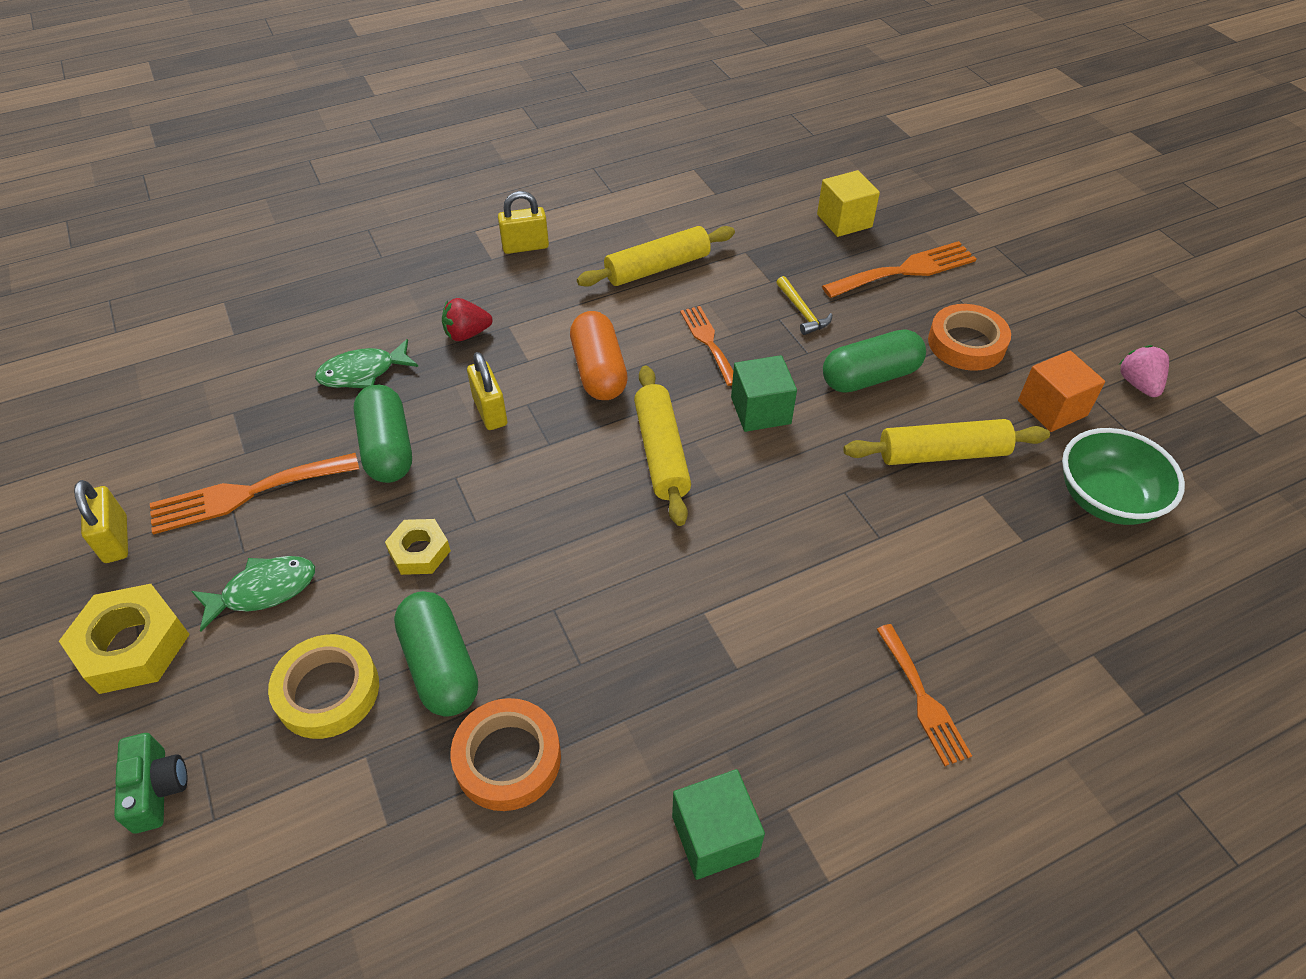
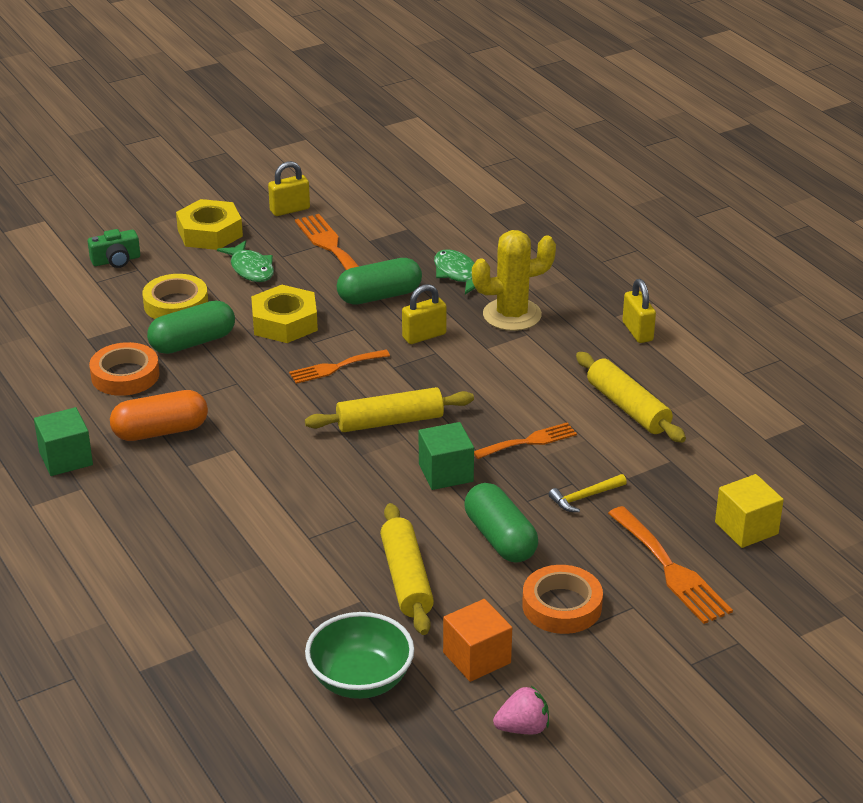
camera: 85 degrees right, 15 degrees down
(419, 551) = (285, 322): yellow nut -> yellow nut, size x1.65
(467, 334) = (512, 315): red strawberry -> yellow cactus
(599, 371) = (479, 384): orange capsule -> orange capsule (160, 431)
(923, 699) = (158, 552): orange fork -> orange fork (335, 367)

